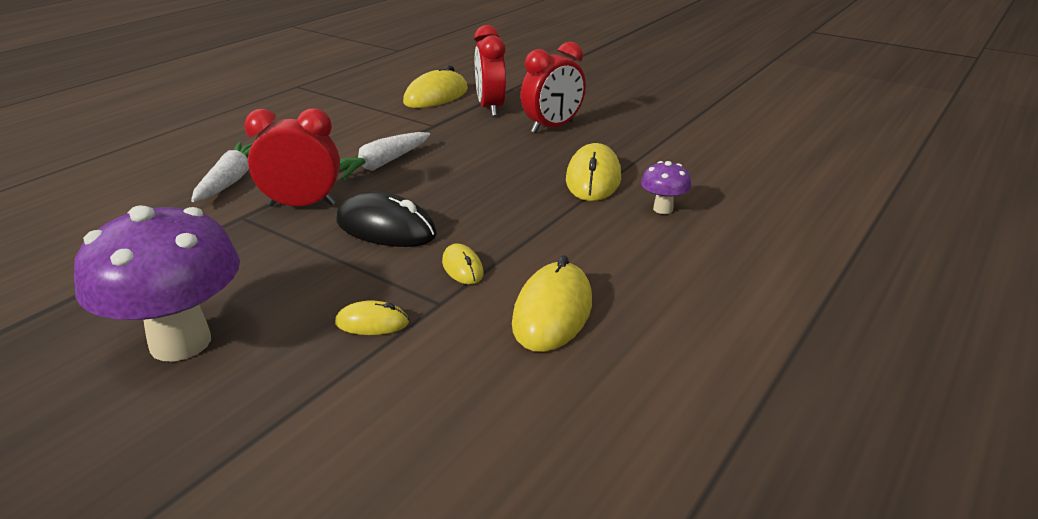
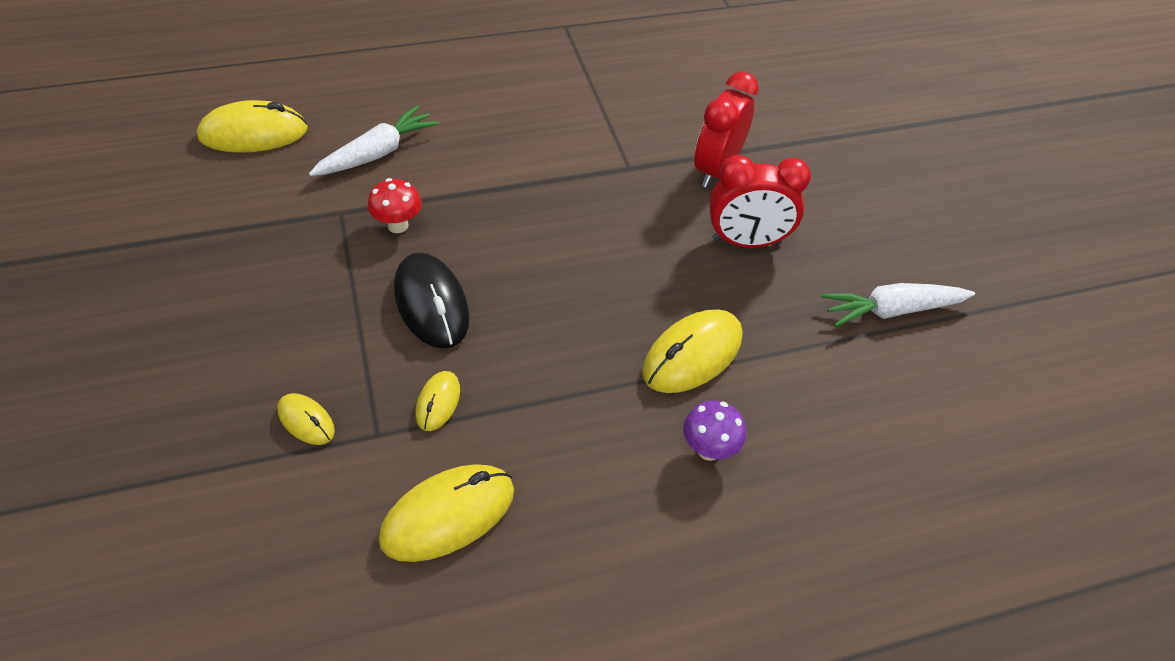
camera: 35 degrees right, 20 degrees up
(180, 343) = (170, 346): purple mushroom -> none
(302, 205) = (398, 225): red clock -> red mushroom
(380, 165) = (515, 205): white carrot -> white carrot (892, 310)
(436, 96) = (681, 116): yellow mouse -> yellow mouse (253, 133)

